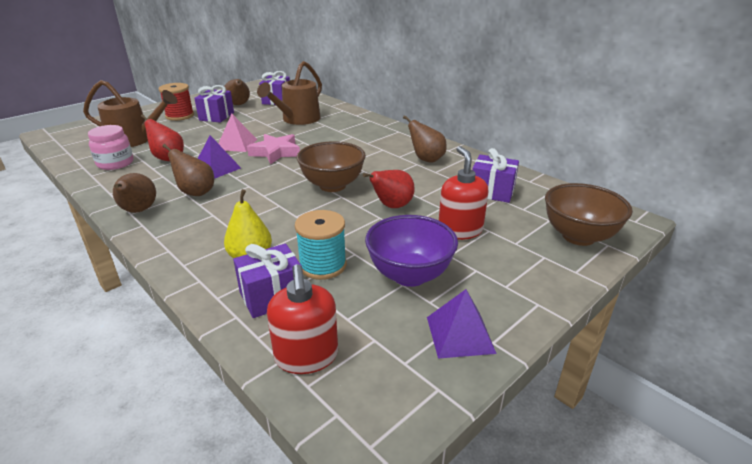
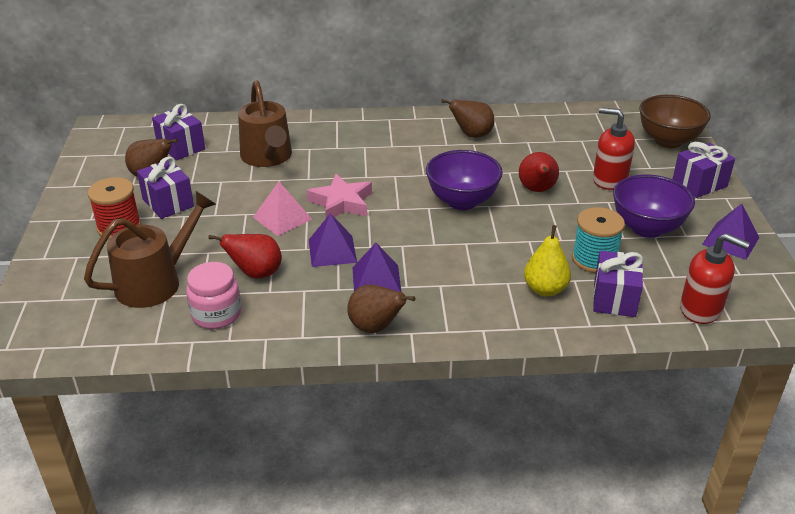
camera: 50 degrees left, 5 degrees up
(195, 192) = (376, 280): brown pear -> purple pyramid
(332, 185) = (462, 201): brown bowl -> purple bowl
(492, 192) = (568, 137): purple gift -> purple gift (699, 184)

